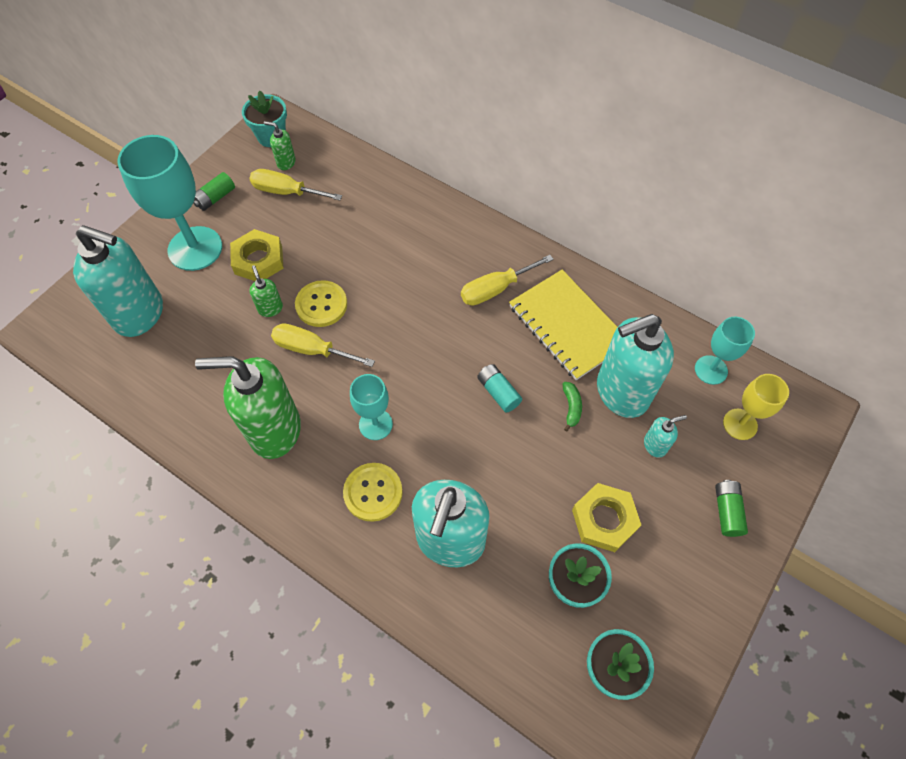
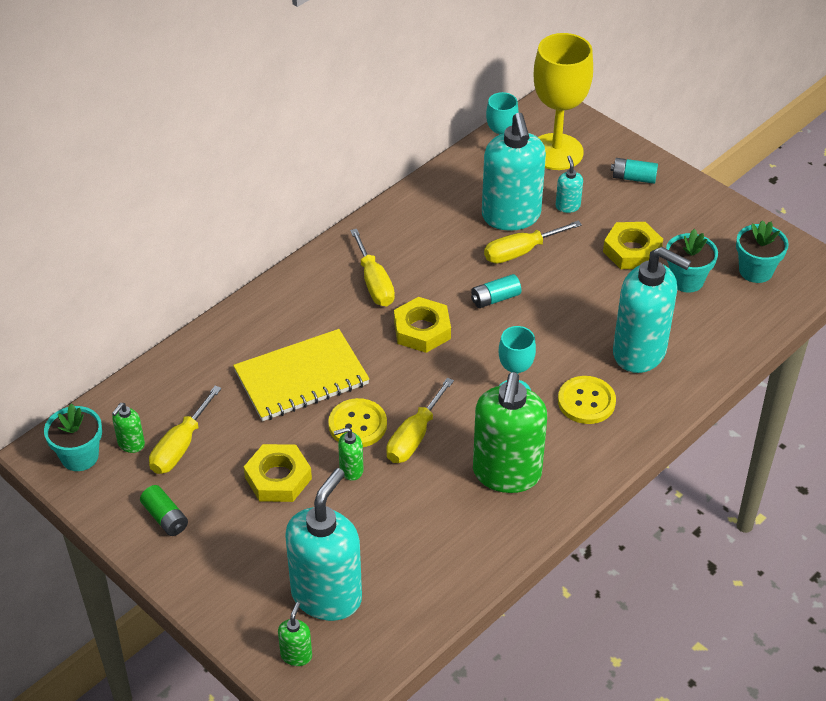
camera: 80 degrees left, 15 degrees down
(84, 304) = (296, 655): none -> green soap dispenser
(195, 248) = (242, 540): turquoise goblet -> none
(443, 336) = (422, 330): none -> yellow nut
(568, 326) = (431, 238): yellow notebook -> yellow notebook (301, 378)
(571, 407) = (521, 252): green banana -> yellow screwdriver
(727, 511) = (633, 178): green battery -> turquoise battery
(740, 424) = (556, 152): yellow goblet -> yellow goblet, size x1.81

